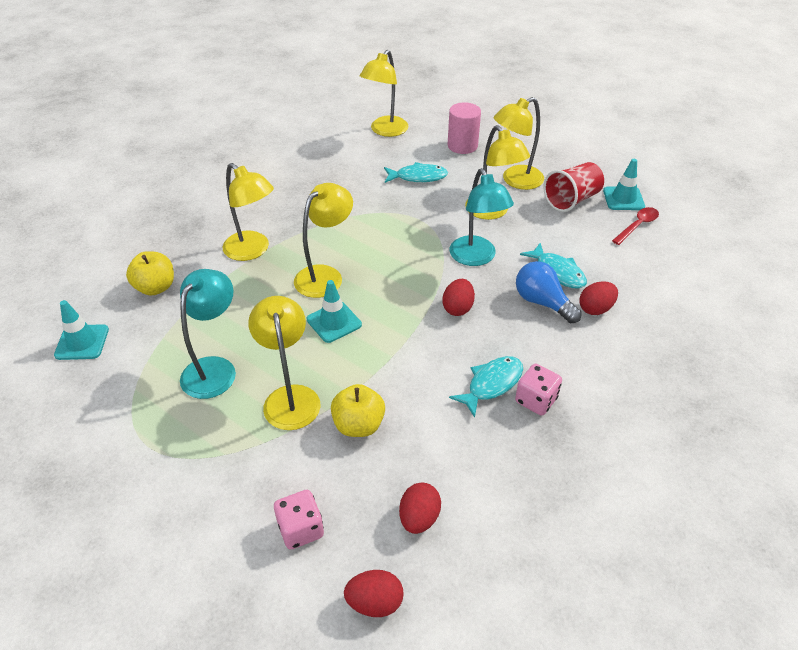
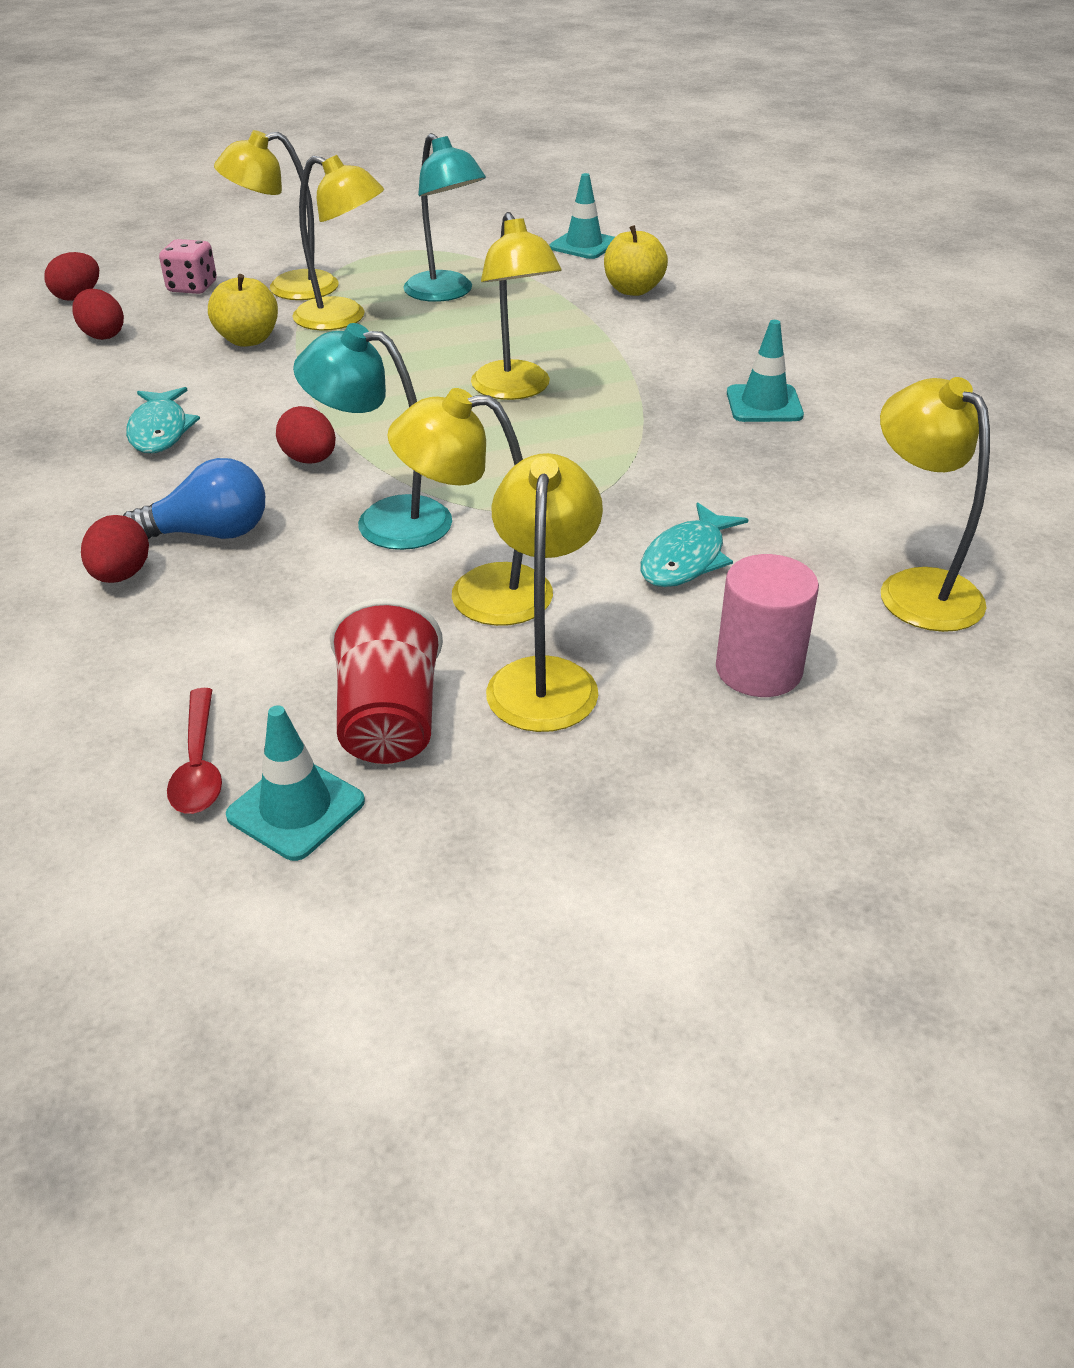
camera: 125 degrees right, 5 degrees down
(252, 251) = (637, 357): yellow lamp -> yellow lamp (288, 288)
(334, 322) = (418, 370): turquoise traffic cone -> turquoise traffic cone (764, 404)
(536, 400) = (90, 448): pink dice -> none
(557, 272) = (241, 583): turquoise fish -> none

